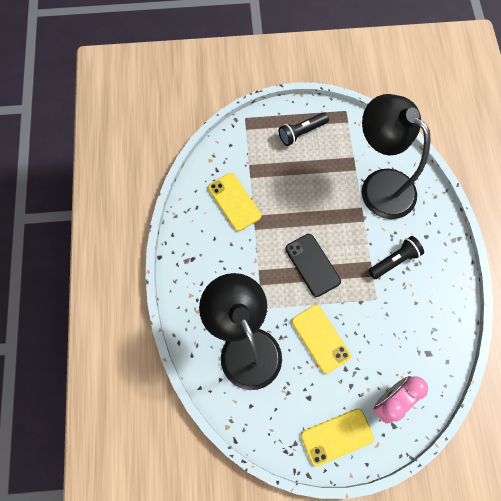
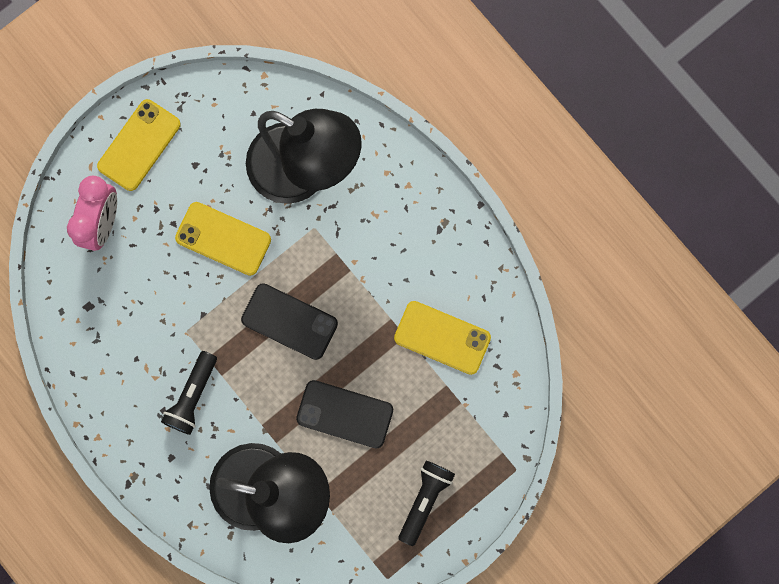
camera: 145 degrees right, 10 degrees up
(314, 198) = (345, 414): none -> black phone

